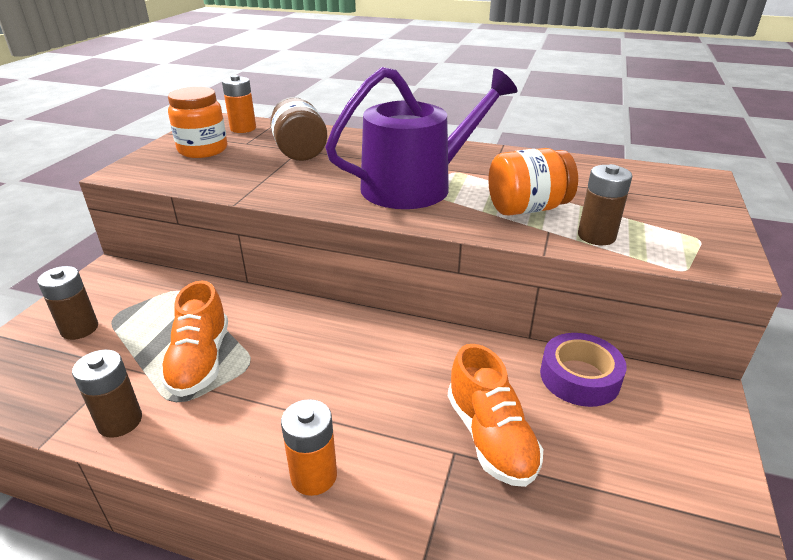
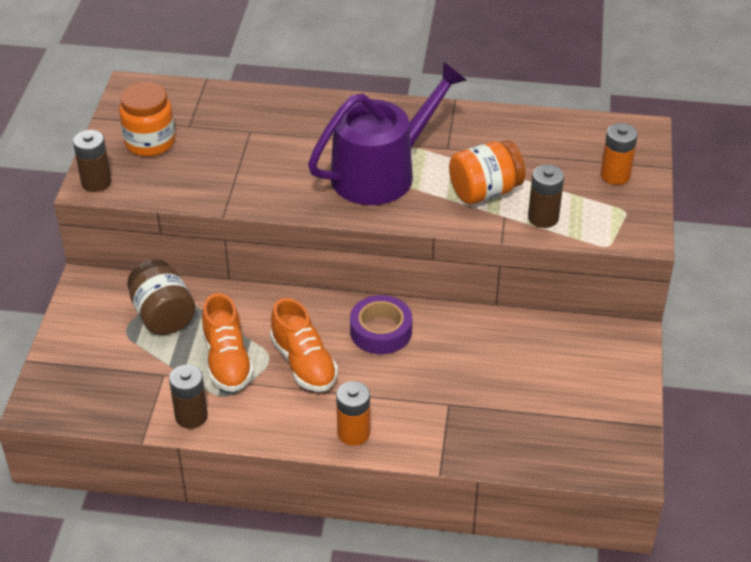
camera: 10 degrees left, 10 degrees up
(79, 328) = (103, 345): brown battery -> brown battery (96, 182)
(243, 128) = (173, 101): orange battery -> orange battery (615, 175)
(300, 151) = (252, 134): brown jar -> brown jar (163, 315)
(490, 437) = (473, 390): orange shoe -> orange shoe (304, 363)
(579, 377) = (537, 335): purple tape -> purple tape (381, 331)

